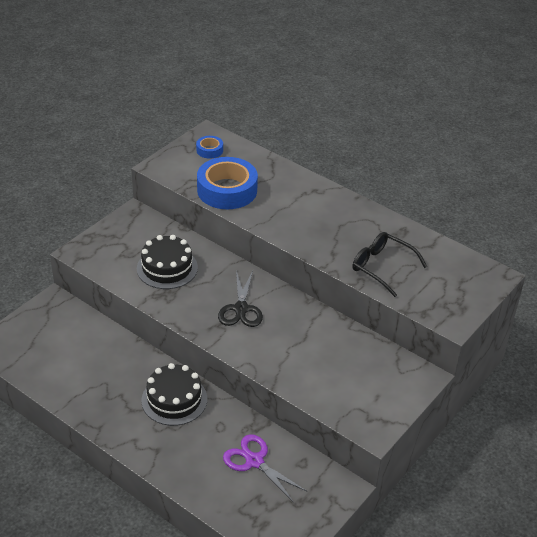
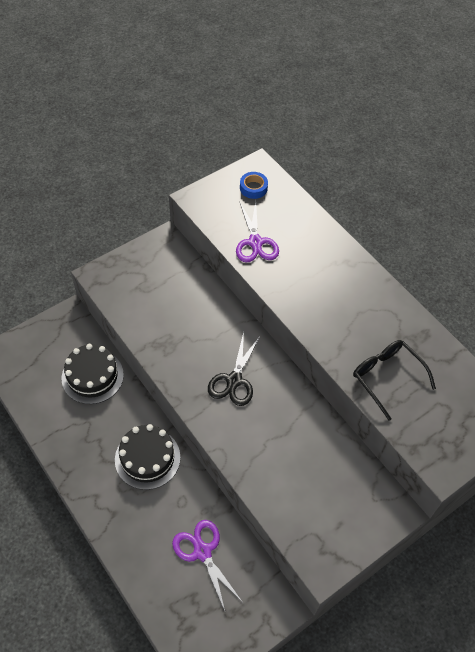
camera: 15 degrees right, 15 degrees up
(167, 268) = (177, 313): black cake -> black cake (92, 376)
(227, 190) = (255, 242): blue tape -> purple scissors

